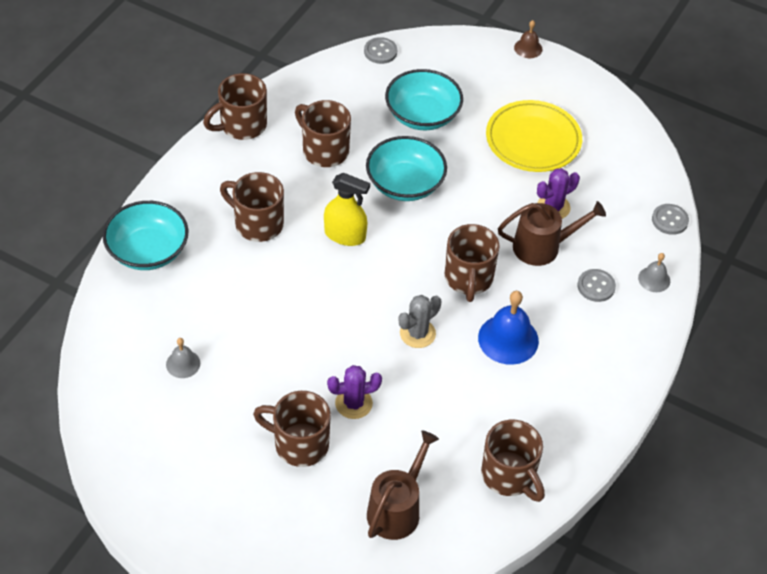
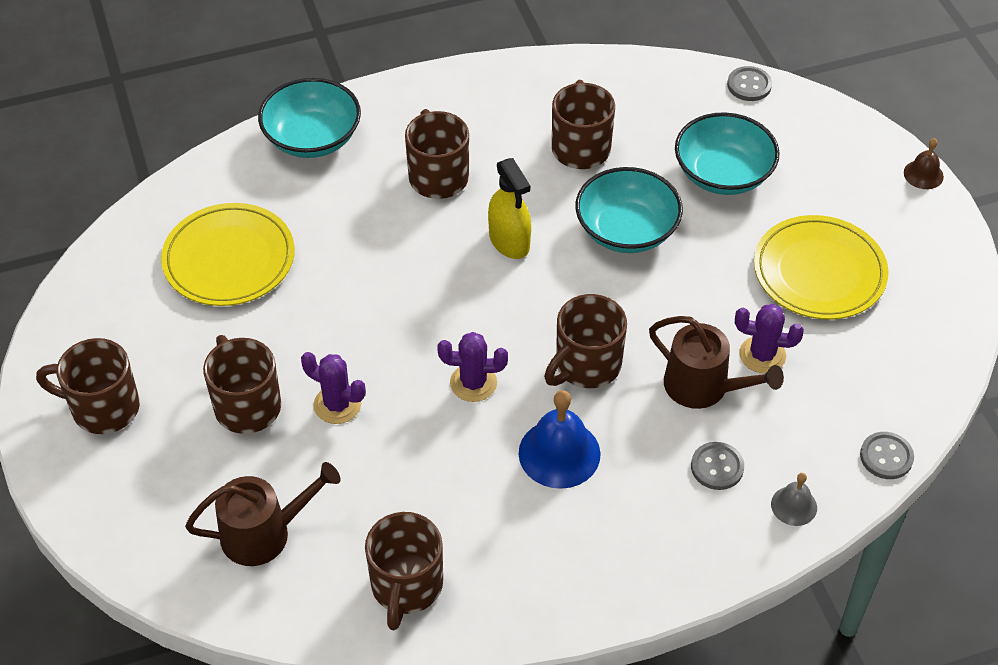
camera: 45 degrees right, 0 degrees up
(183, 364) = (229, 259): grey bell -> yellow plate
(242, 125) = (526, 76): brown mug -> brown mug (103, 408)
(417, 333) = (473, 383): grey cactus -> purple cactus

